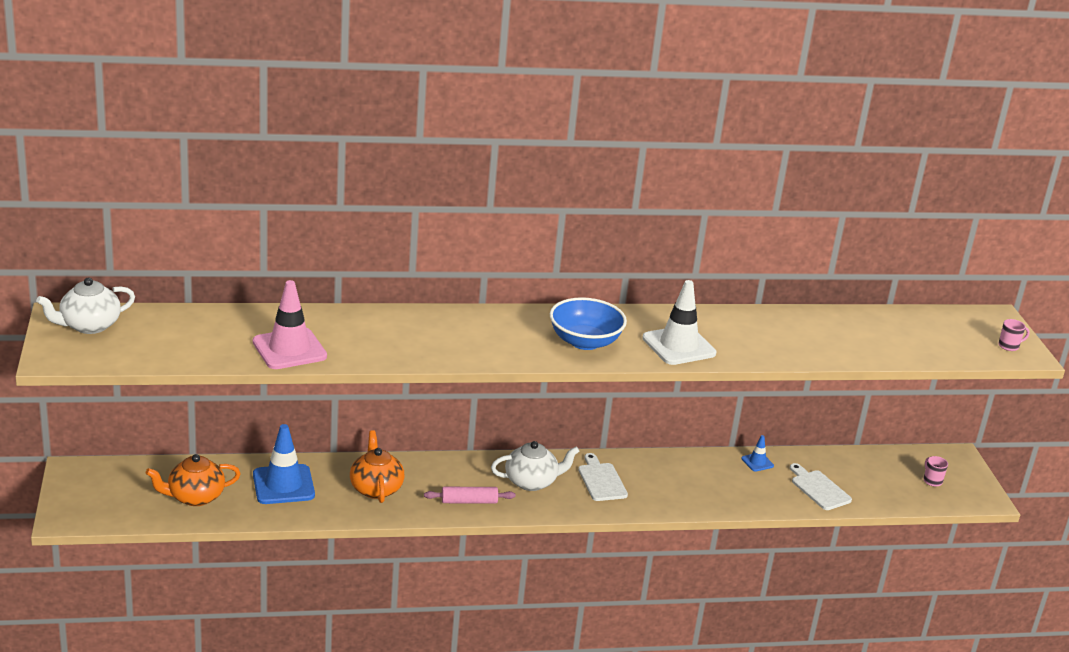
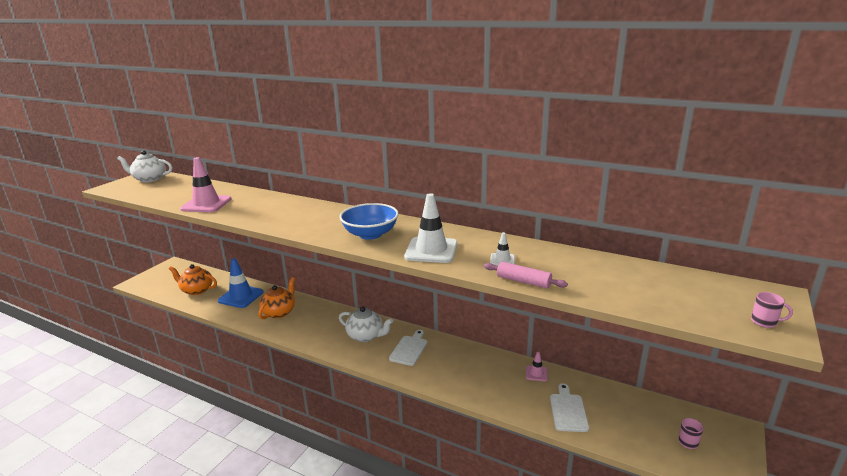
camera: 40 degrees right, 5 degrees down
(469, 501) = (316, 335): pink rolling pin -> pink rolling pin (523, 281)
(757, 462) = (536, 373): blue traffic cone -> pink traffic cone
(759, 339) = (502, 260): none -> white traffic cone

